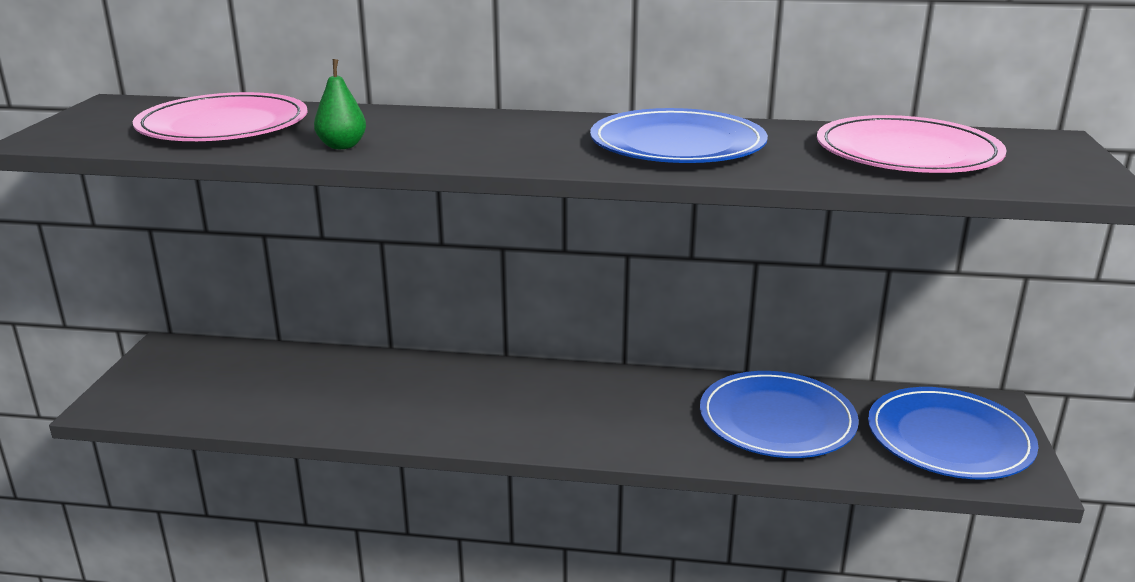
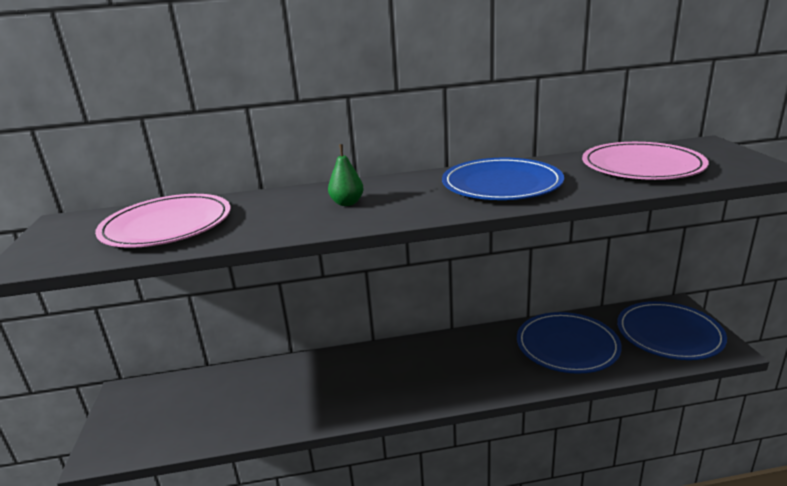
camera: 15 degrees left, 0 degrees up
(342, 146) = (274, 226): green pear -> green pear (347, 203)

